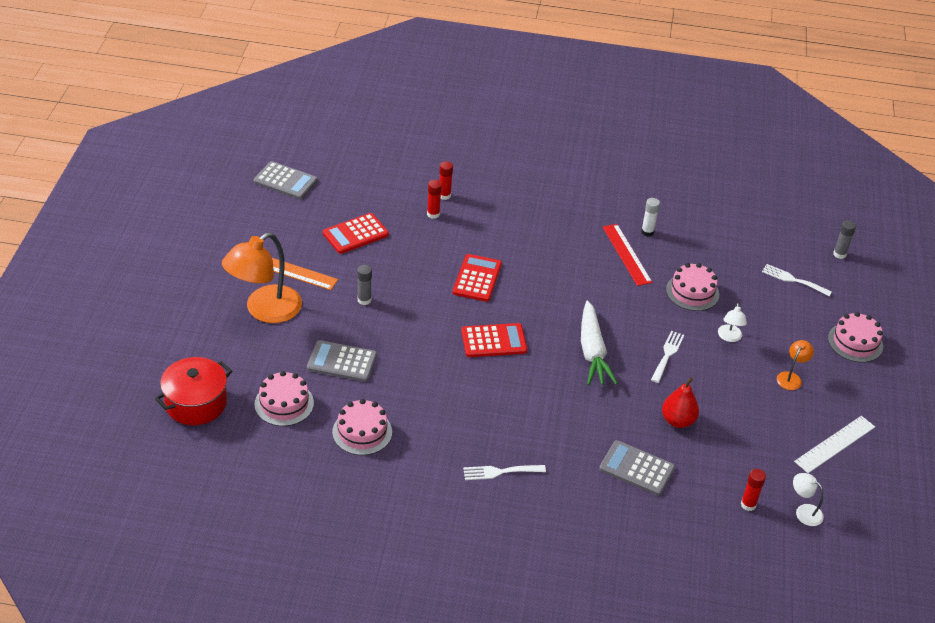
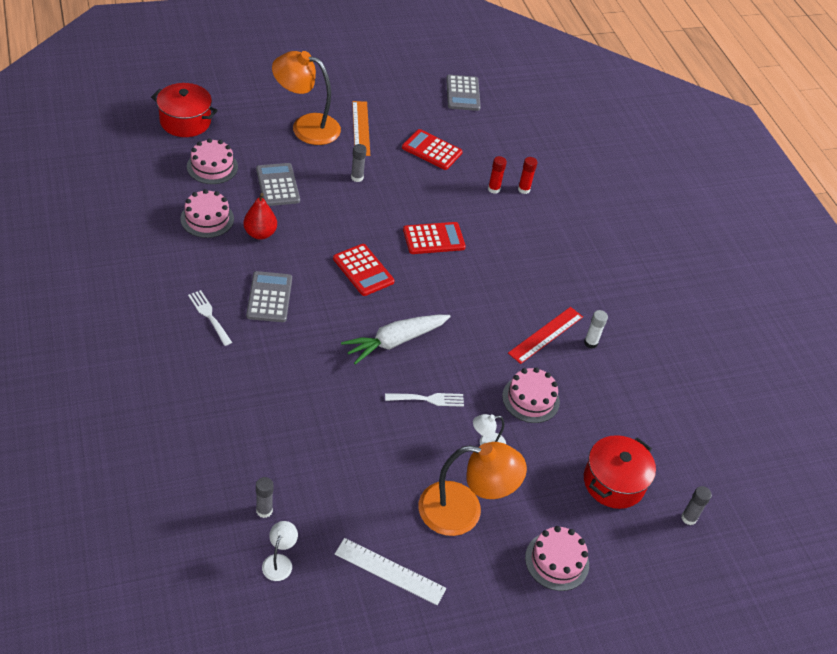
camera: 60 degrees right, 5 degrees up
(636, 468) = (264, 410): grey calculator -> grey calculator (269, 297)
(677, 421) = (344, 428): red pear -> red pear (260, 233)
(748, 505) = (264, 510): red glue stick -> grey glue stick
(791, 377) = (463, 511): orange lamp -> orange lamp, size x2.22
(793, 280) = (613, 482): white fork -> red pot

